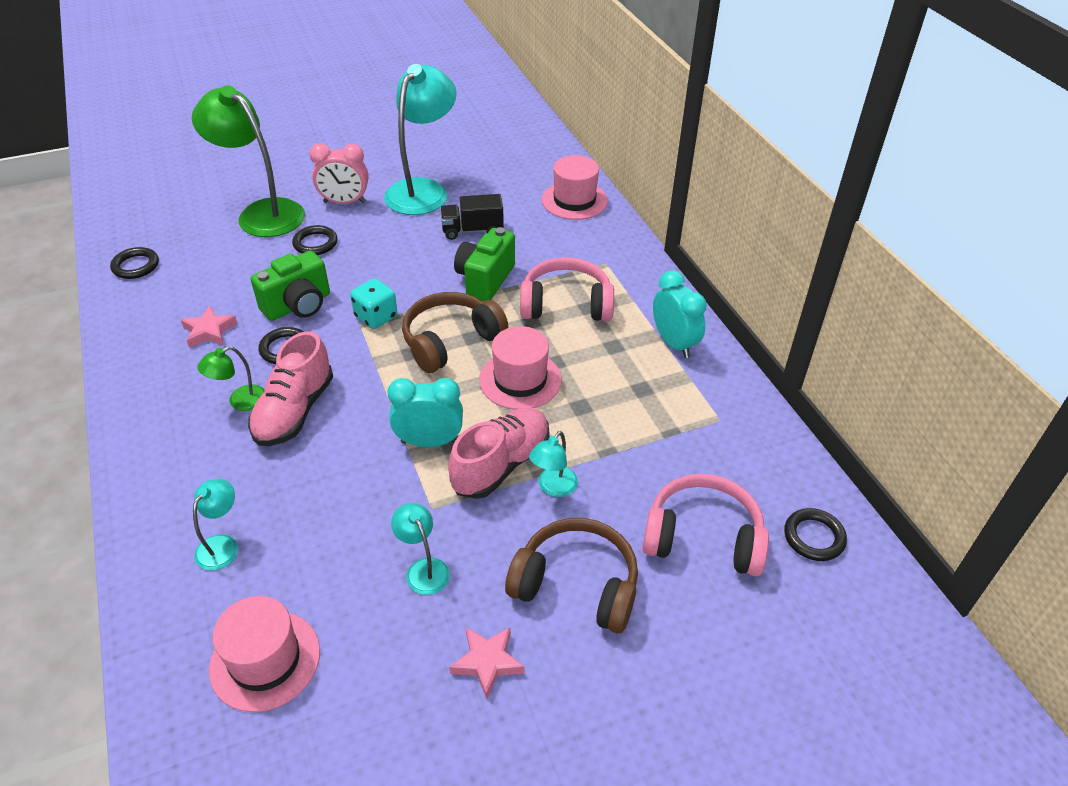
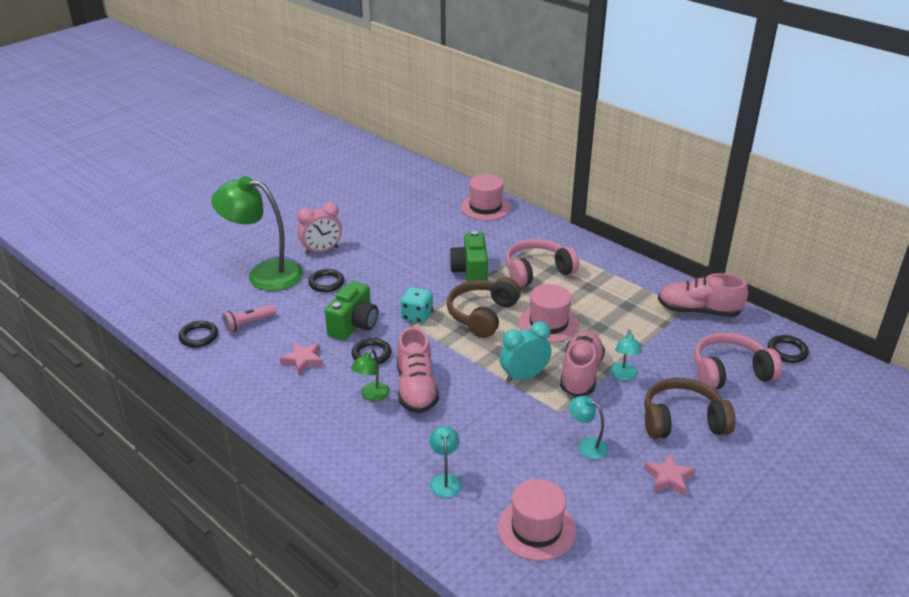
camera: 25 degrees left, 10 degrees down
(195, 267) = (248, 324): none -> pink flashlight
(423, 190) = (372, 228): turquoise lamp -> none
(472, 230) = (433, 244): black truck -> none
(674, 343) = (624, 274): turquoise clock -> none
(733, 430) = (698, 311): none -> pink shoe

